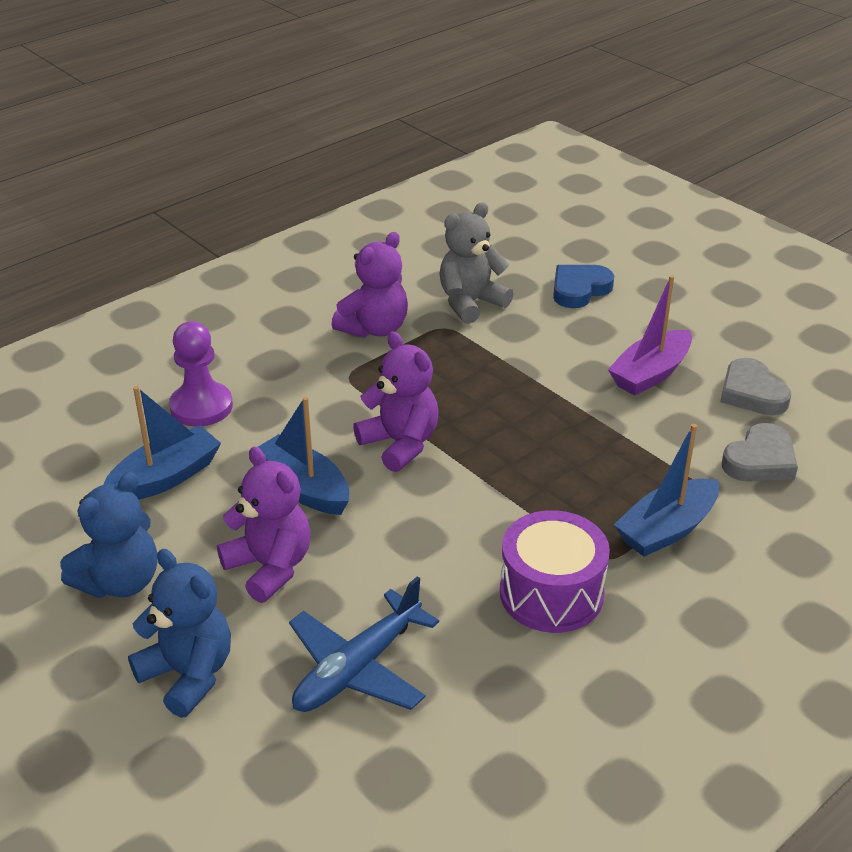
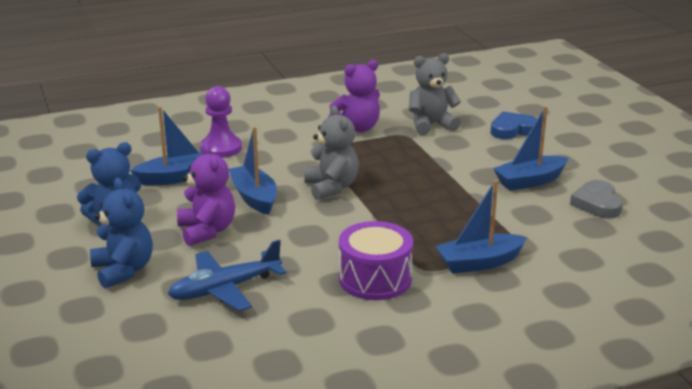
camera: 20 degrees right, 10 degrees down
(400, 444) = (331, 187): purple teddy bear -> grey teddy bear
(650, 374) = (530, 181): purple boat -> blue boat
(760, 460) = (575, 240): grey heart -> none

